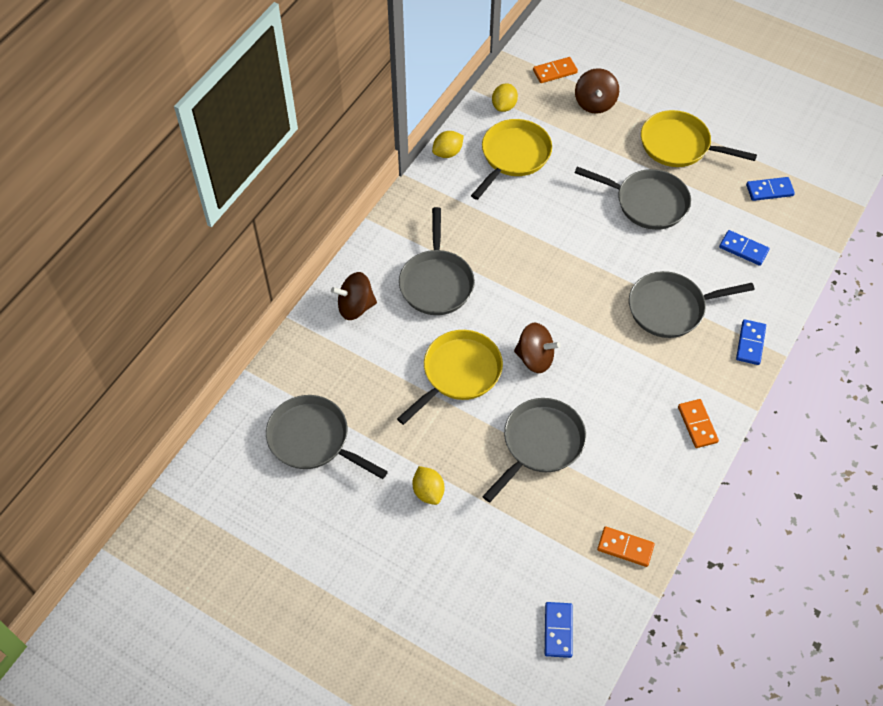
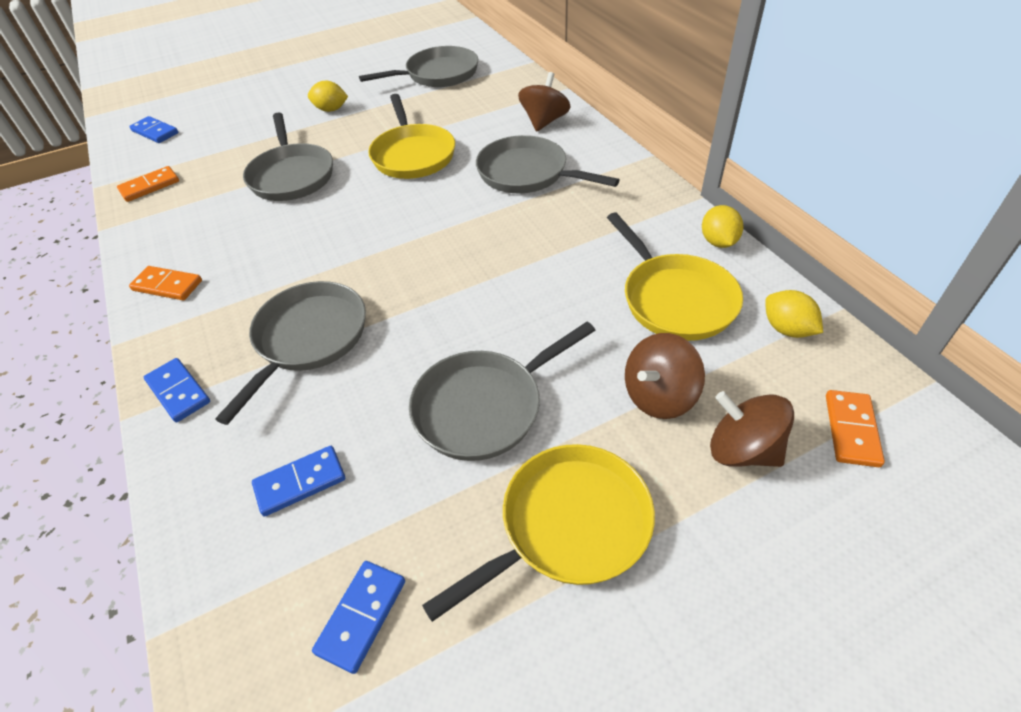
camera: 125 degrees right, 10 degrees down
(535, 358) = (374, 205): brown spinning top -> brown spinning top (659, 396)

